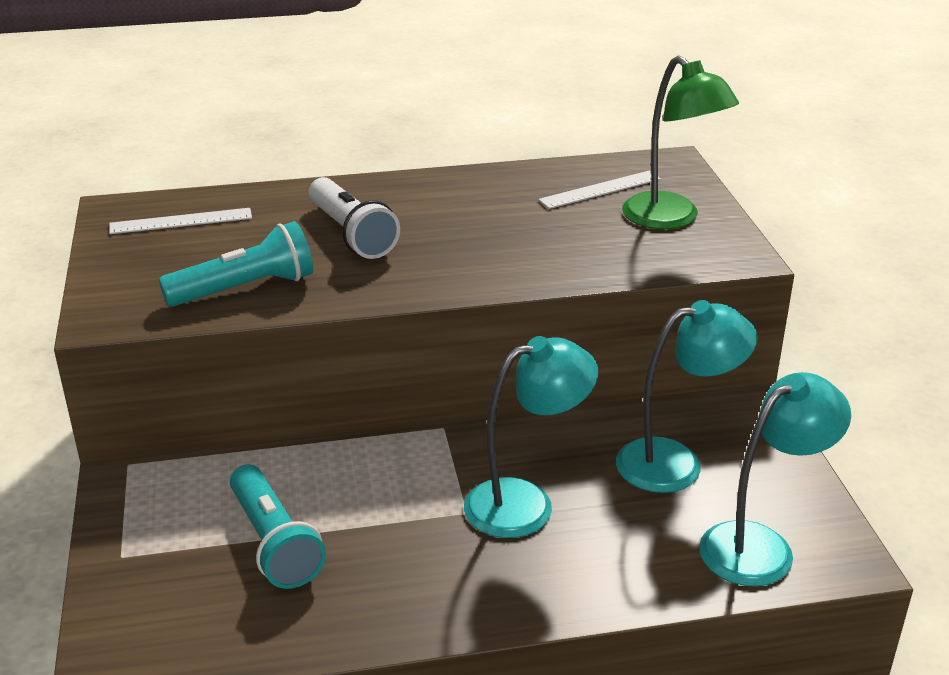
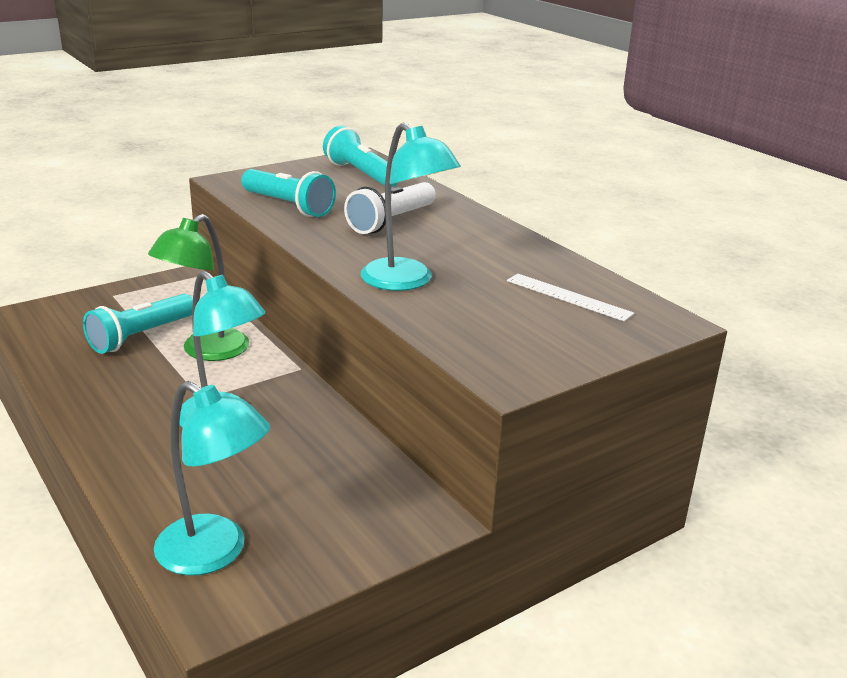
camera: 65 degrees right, 5 degrees down
(181, 221) = (361, 174): white ruler -> turquoise flashlight
(671, 219) = (547, 336): green lamp -> green lamp (206, 351)
(676, 462) = (315, 486): turquoise lamp -> turquoise lamp (406, 282)

